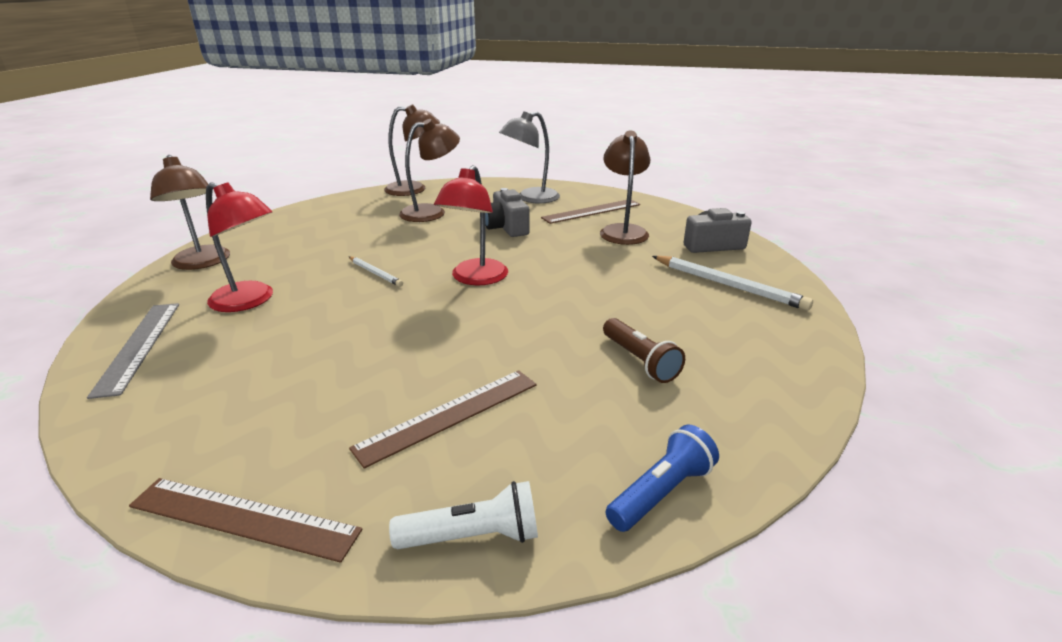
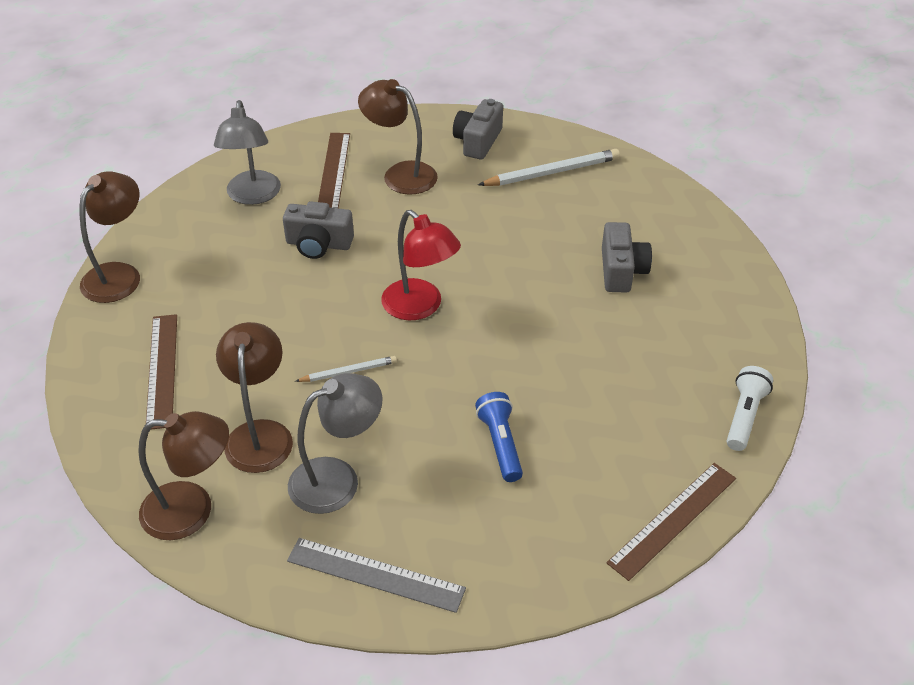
camera: 60 degrees left, 15 degrees up
(250, 301) = (337, 479): red lamp -> grey lamp
(431, 212) = (216, 283): brown lamp -> brown lamp (260, 434)
(449, 415) = (624, 391): brown ruler -> brown ruler (162, 370)
(640, 361) = (621, 271): brown flashlight -> grey camera
(661, 492) = (752, 326): blue flashlight -> blue flashlight (500, 444)

